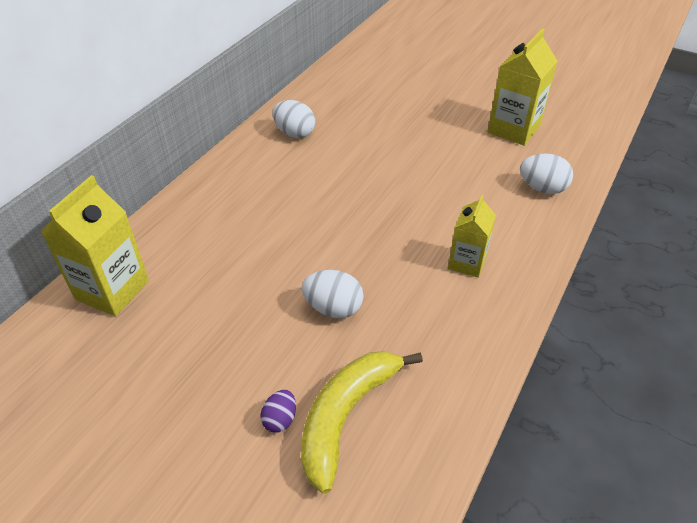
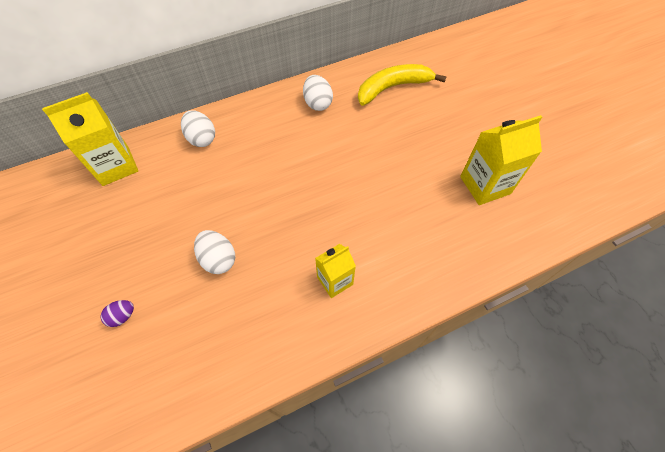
camera: 35 degrees right, 15 degrees up
(346, 416) = (157, 341): yellow banana -> yellow banana (393, 88)
(542, 188) = (454, 252): white egg -> white egg (201, 138)

